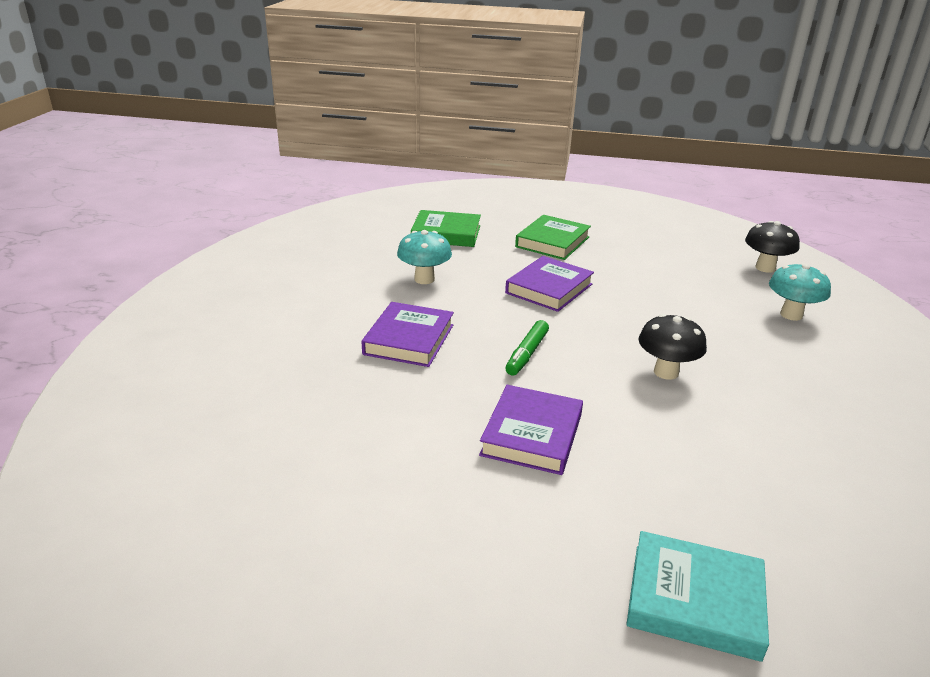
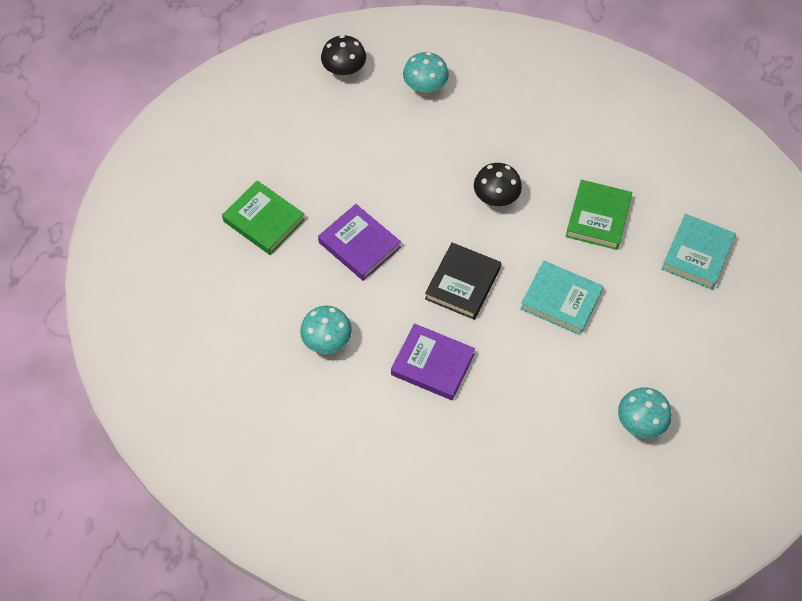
camera: 80 degrees left, 30 degrees up
(331, 527) = (639, 424): none -> turquoise mushroom
(446, 234) = (227, 312): green book -> green book (598, 217)
(526, 354) = (462, 283): green marker -> black book
(532, 435) = (561, 300): purple book -> turquoise book

